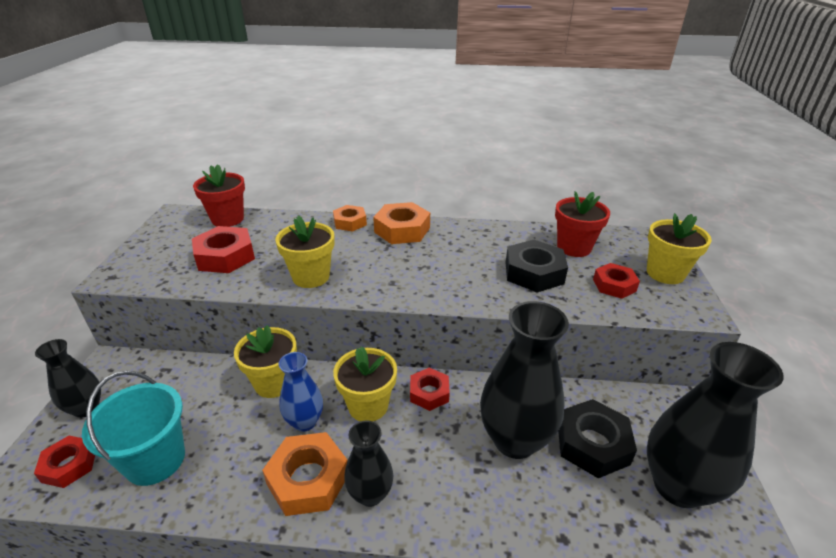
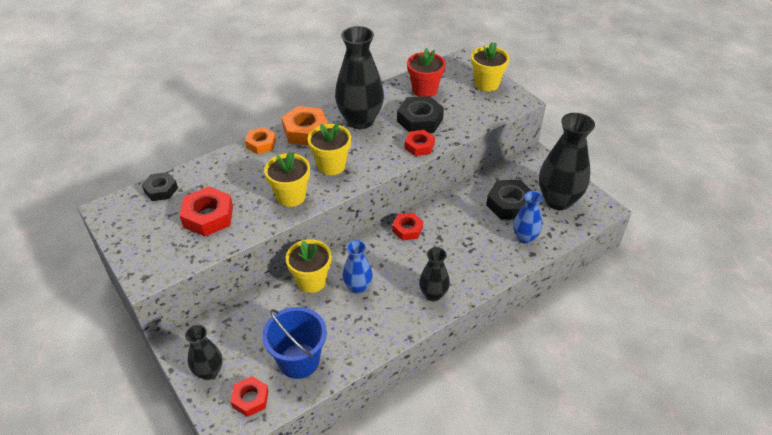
camera: 40 degrees left, 10 degrees up
(155, 460) = (299, 361): turquoise bucket -> blue bucket
(228, 219) = (161, 190): red flower pot -> black nut
(308, 479) = (395, 310): orange nut -> none
(368, 406) = (382, 257): yellow flower pot -> yellow flower pot (331, 165)
(515, 440) = (473, 225): black vase -> black vase (360, 121)
(573, 506) = (525, 237): none -> blue vase
(614, 285) = (468, 106): red nut -> red nut (419, 146)

